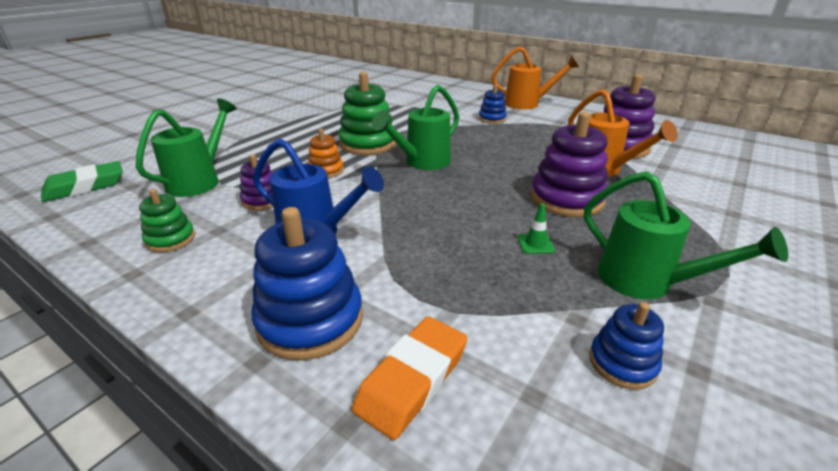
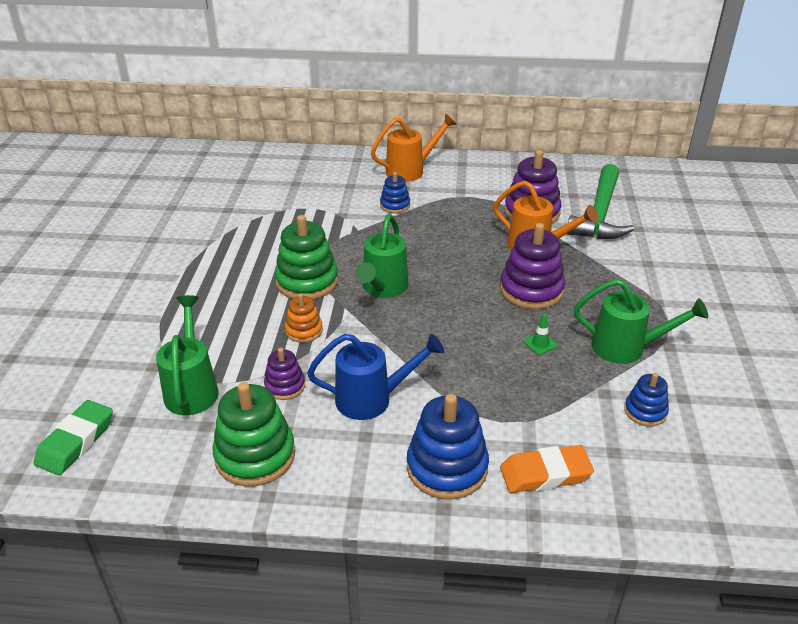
camera: 30 degrees left, 5 degrees up
(171, 239) = (255, 455): green stacking toy -> green stacking toy, size x1.81
(412, 380) = (545, 474): orange eraser -> orange eraser turned 75 degrees clockwise
(697, 163) = (600, 214): none -> green hammer

